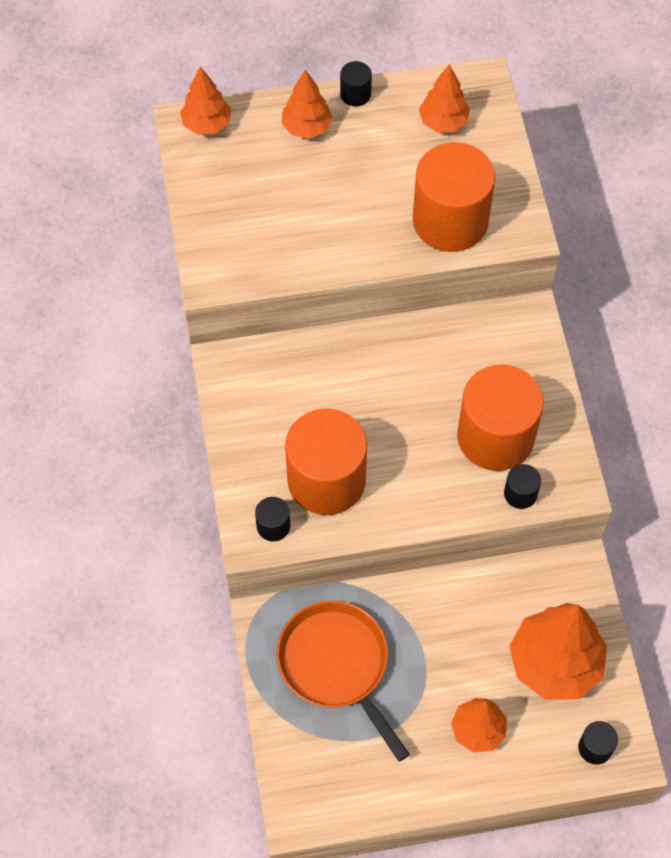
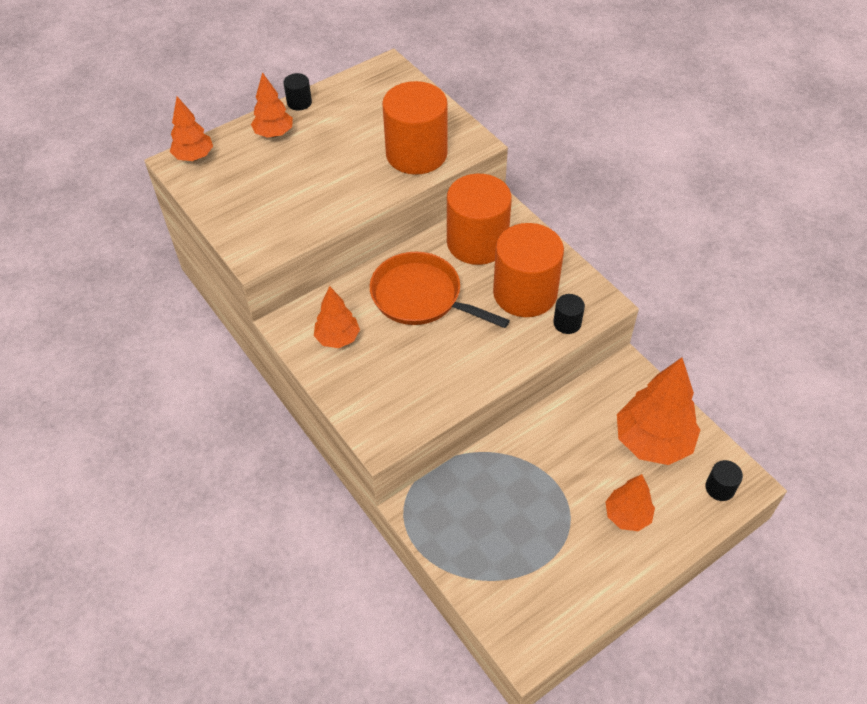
camera: 25 degrees left, 10 degrees down
(273, 526) = (392, 423): black cylinder -> none
(326, 480) = (415, 373): orange cylinder -> orange cylinder (477, 242)
(337, 665) = (490, 517): orange pan -> orange pan (421, 297)
(443, 122) = (374, 98): orange tree -> orange tree (337, 338)

